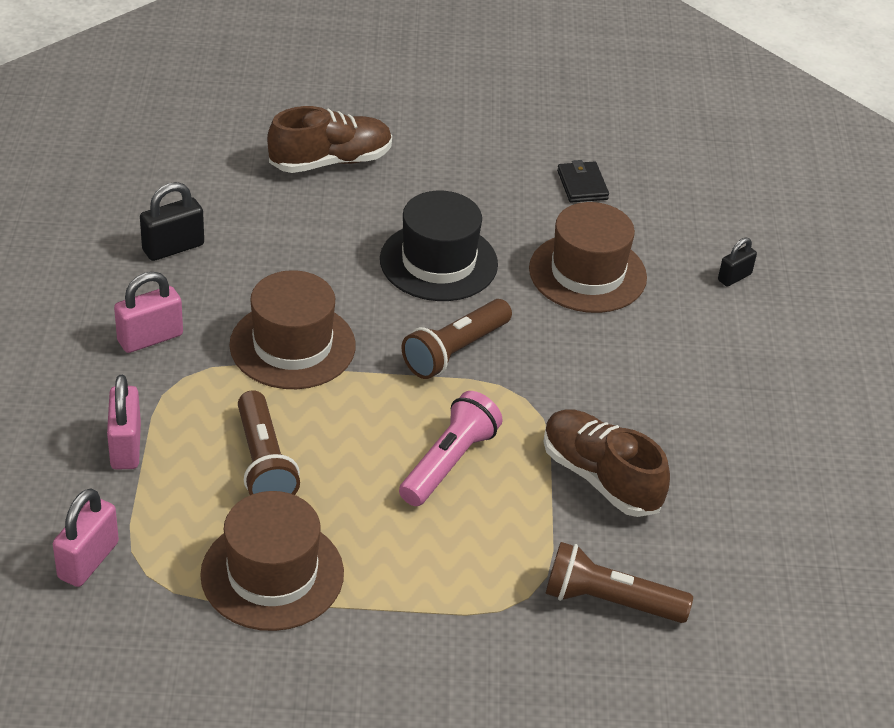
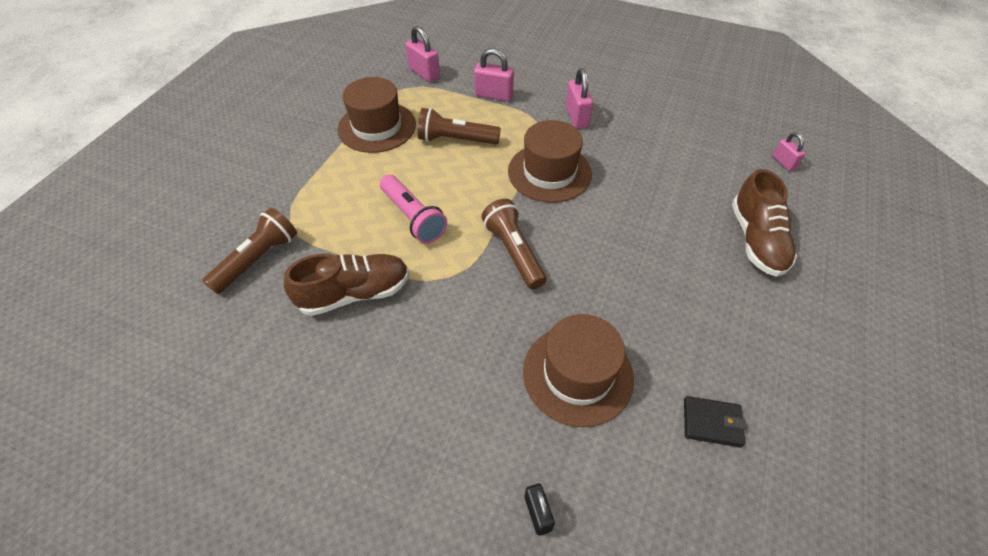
camera: 115 degrees right, 10 degrees up
(173, 247) = (660, 140): black padlock -> none
(176, 141) = (783, 162): none -> pink padlock
(438, 262) = (616, 272): black hat -> none

